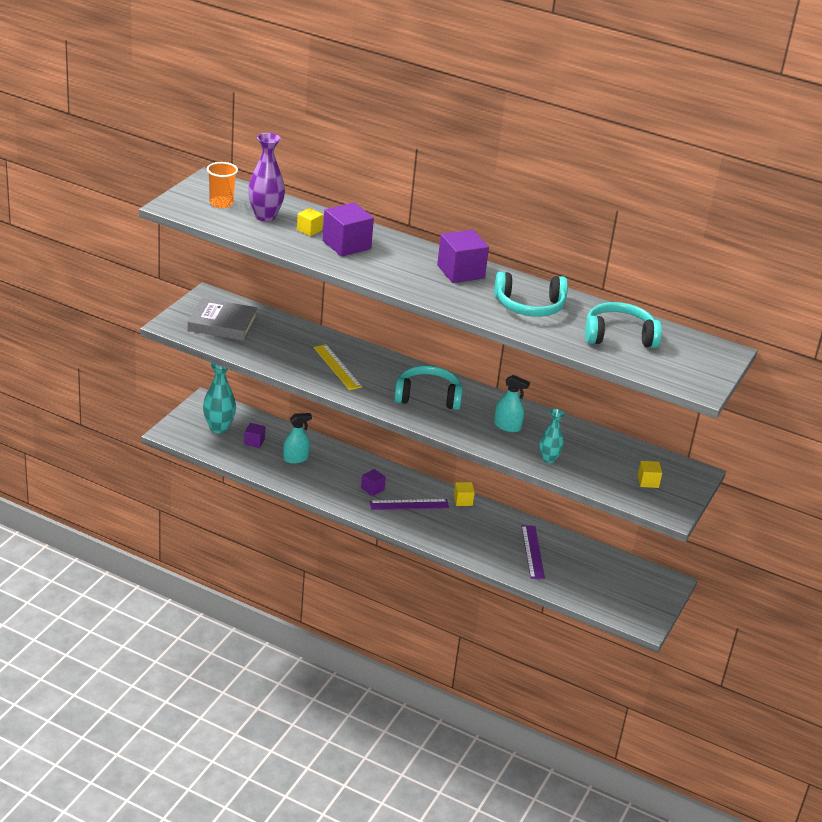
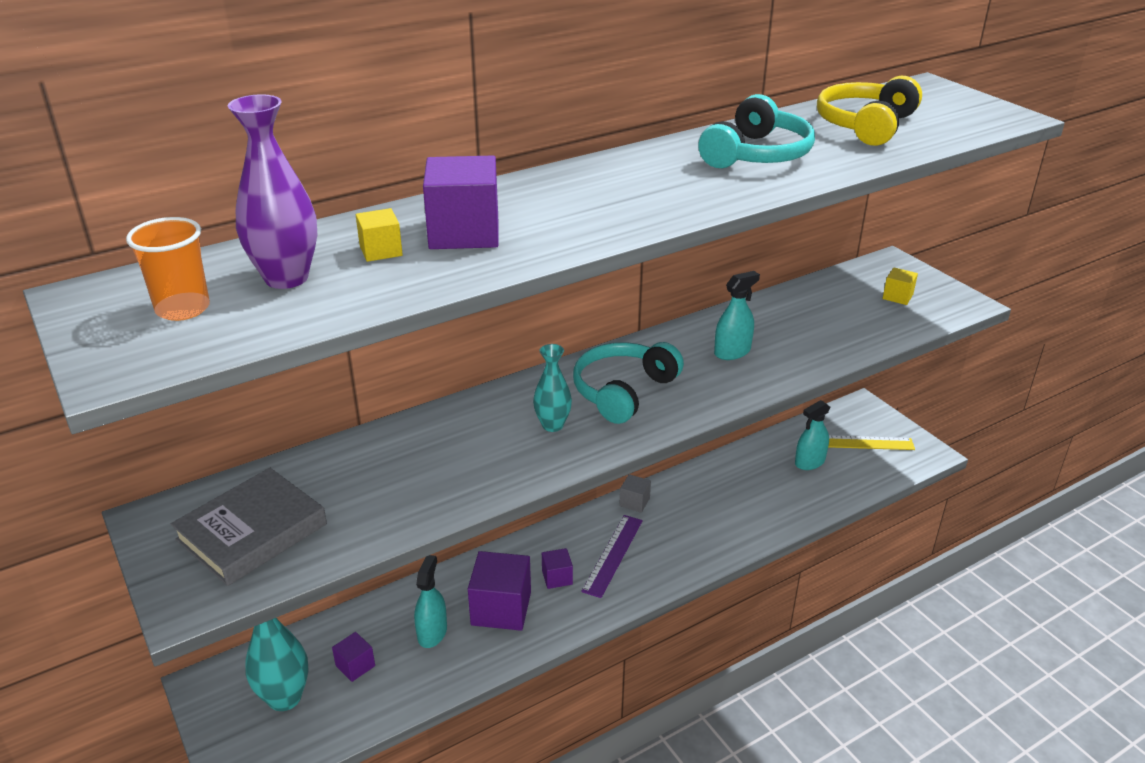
camera: 55 degrees left, 0 degrees up
(337, 367) = (486, 448): yellow ruler -> yellow ruler (861, 442)
(460, 272) = (627, 172): purple cube -> purple cube (501, 608)
(463, 500) = (634, 502): yellow cube -> grey cube
(532, 552) = (765, 485): purple ruler -> none
(548, 459) = (821, 346): turquoise vase -> turquoise vase (552, 425)
(577, 567) = (809, 462): none -> turquoise spray bottle
(619, 336) = (866, 125): turquoise headphones -> yellow headphones

